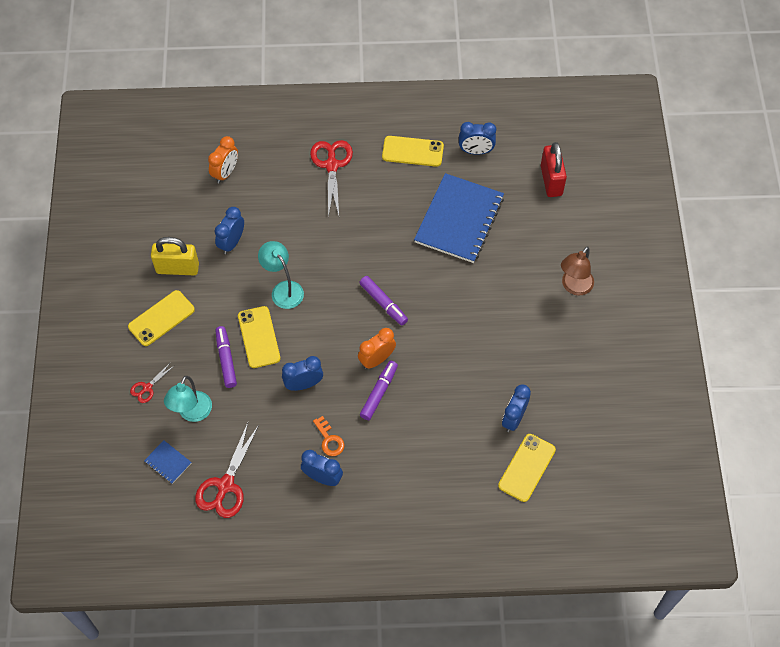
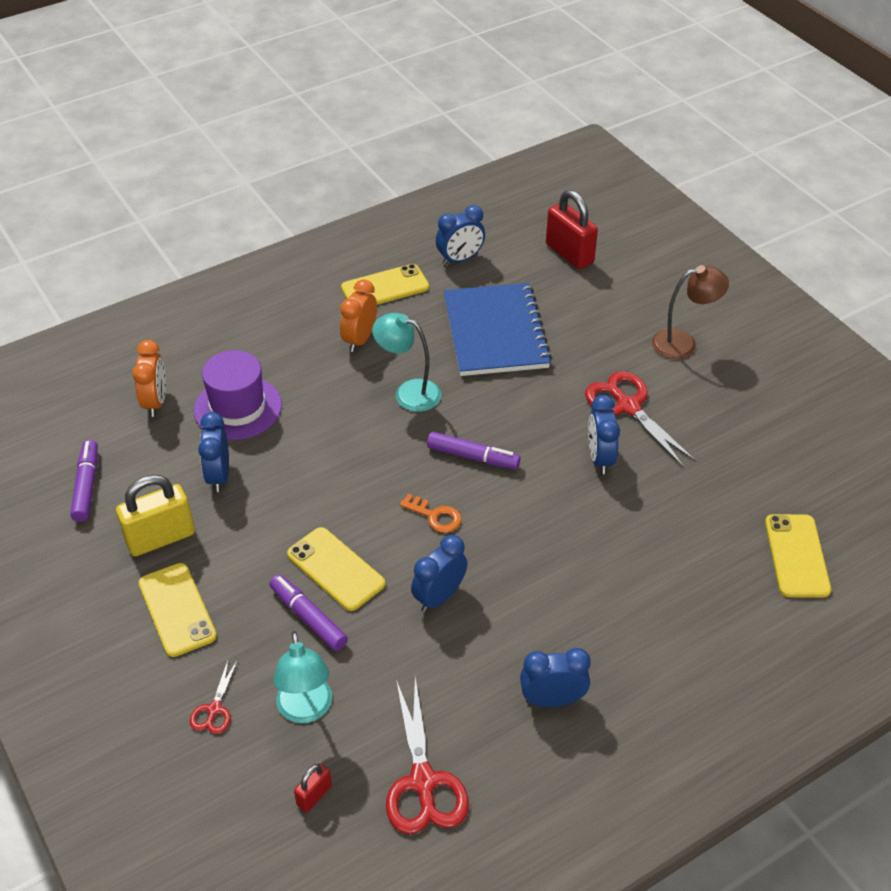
camera: 30 degrees left, 15 degrees down
(161, 318) = (177, 610): yellow phone -> yellow phone turned 45 degrees counterclockwise
(168, 462) = (314, 795): blue notebook -> red padlock
(269, 200) = (238, 408): none -> purple hat
(283, 289) = (329, 499): turquoise lamp -> turquoise lamp (408, 392)
(329, 440) = (525, 647): orange key -> orange key (435, 516)
(332, 165) = (294, 339): red scissors -> red scissors (628, 406)
(377, 359) = (514, 523): orange clock -> orange clock (360, 339)
(379, 392) = (546, 559): purple marker -> purple marker (87, 486)
(513, 418) = (734, 509): blue clock -> blue clock (600, 458)
(574, 287) = (683, 343): brown lamp -> brown lamp turned 105 degrees counterclockwise

